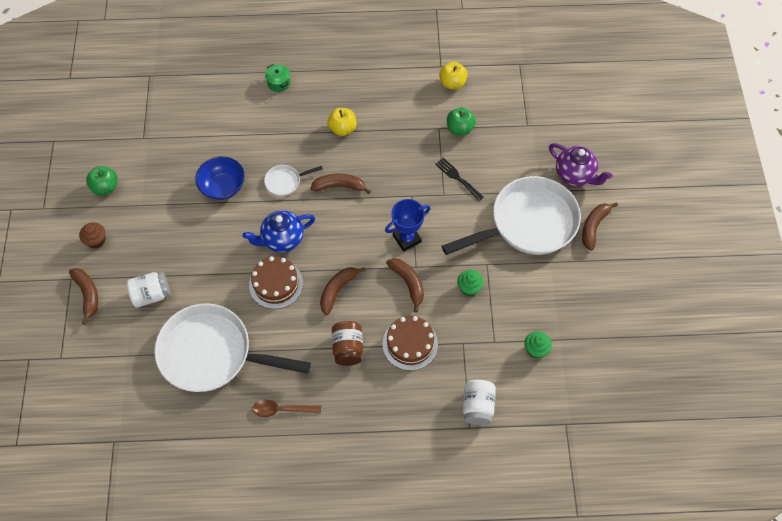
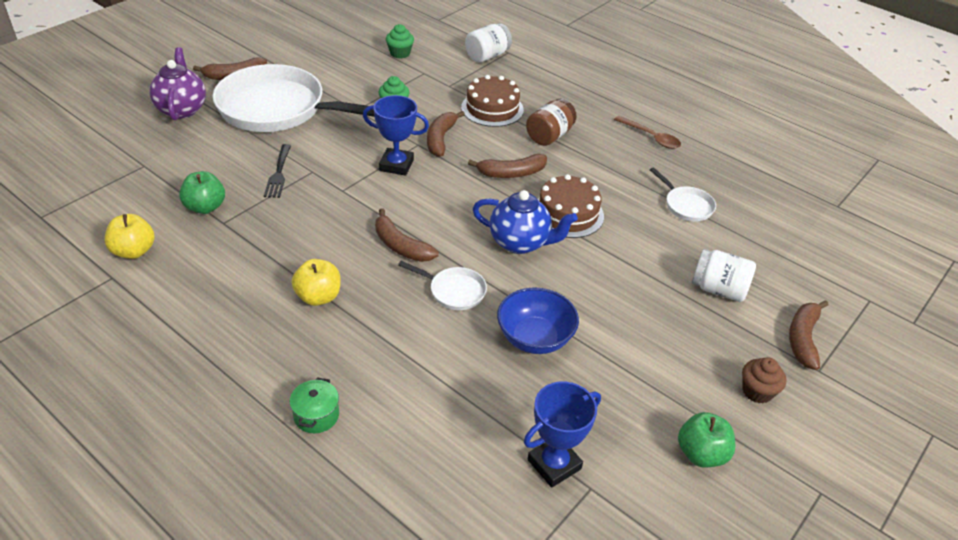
camera: 140 degrees left, 20 degrees down
(165, 136) = (554, 464): none -> blue trophy
(212, 353) = (686, 205): white pan -> white pan, size x0.42

